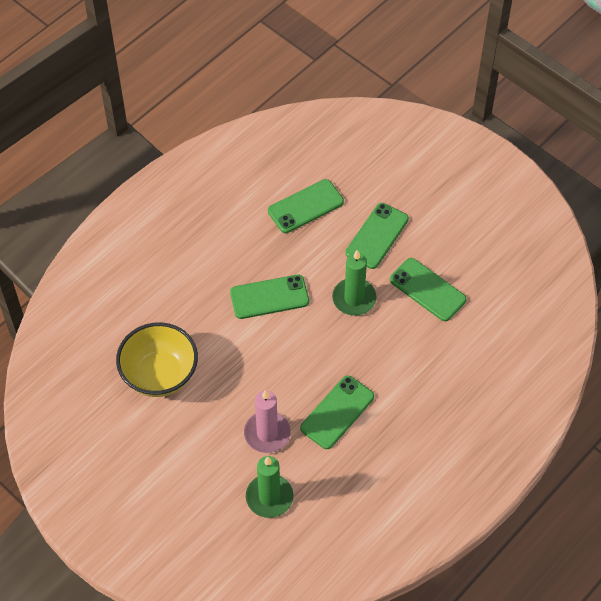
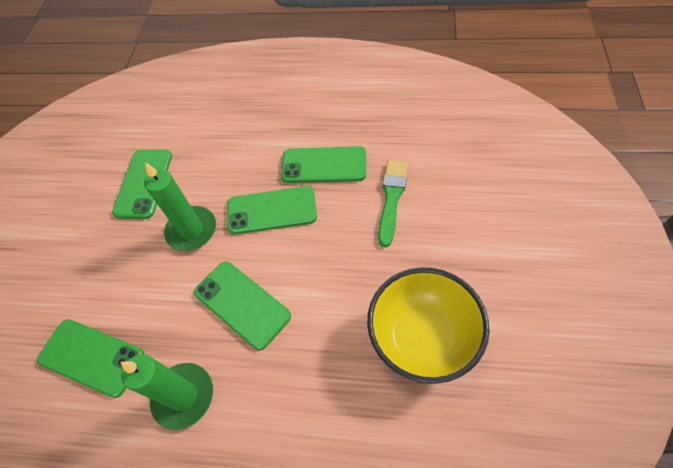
camera: 120 degrees left, 0 degrees up
(267, 433) = (392, 198): pink candle -> green brush
(269, 497) = (445, 157): green candle -> green candle (183, 396)
(377, 236) = (99, 261): green phone -> green phone (271, 211)

